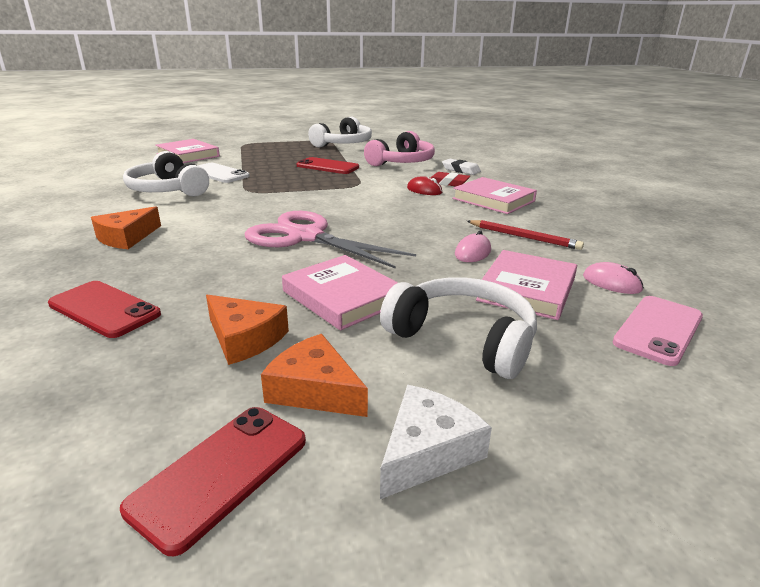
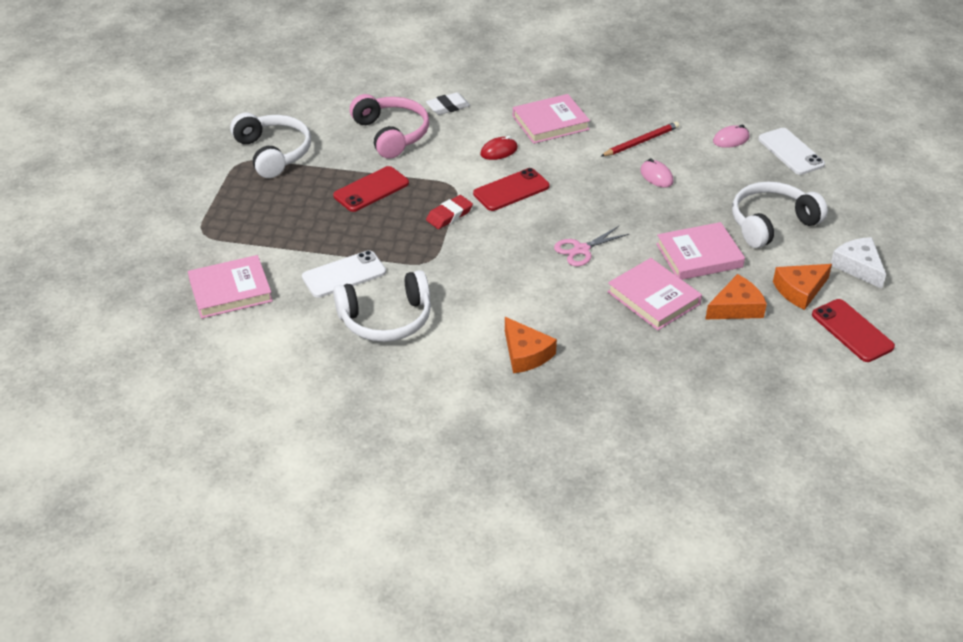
camera: 65 degrees left, 15 degrees up
(104, 309) = (668, 367): red phone -> red phone (511, 190)
(305, 237) = (581, 250): pink scissors -> pink scissors, size x0.51
(448, 183) = (485, 130): red eraser -> red eraser (449, 215)
(526, 289) = (724, 176): pink book -> pink book (653, 298)
(658, 330) = (791, 152): pink phone -> white phone

